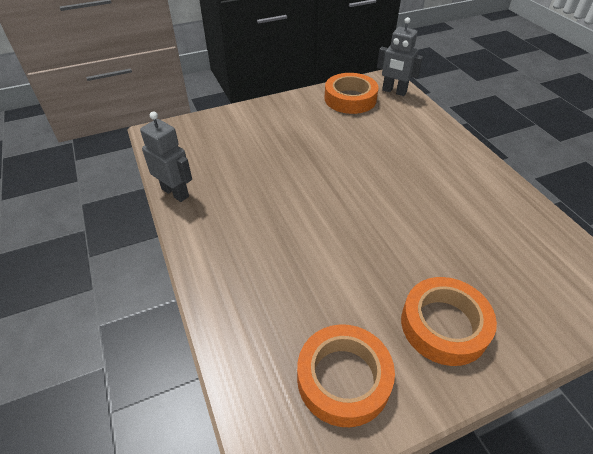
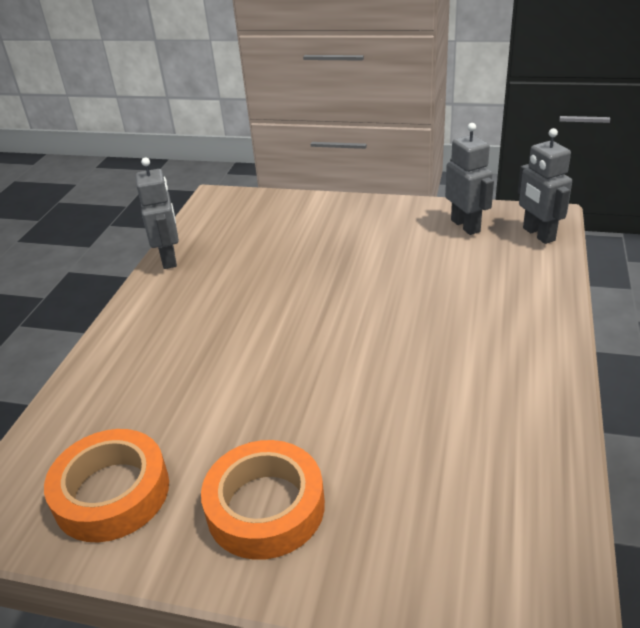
camera: 40 degrees right, 10 degrees down
(350, 99) = (465, 226): orange tape -> grey robot

